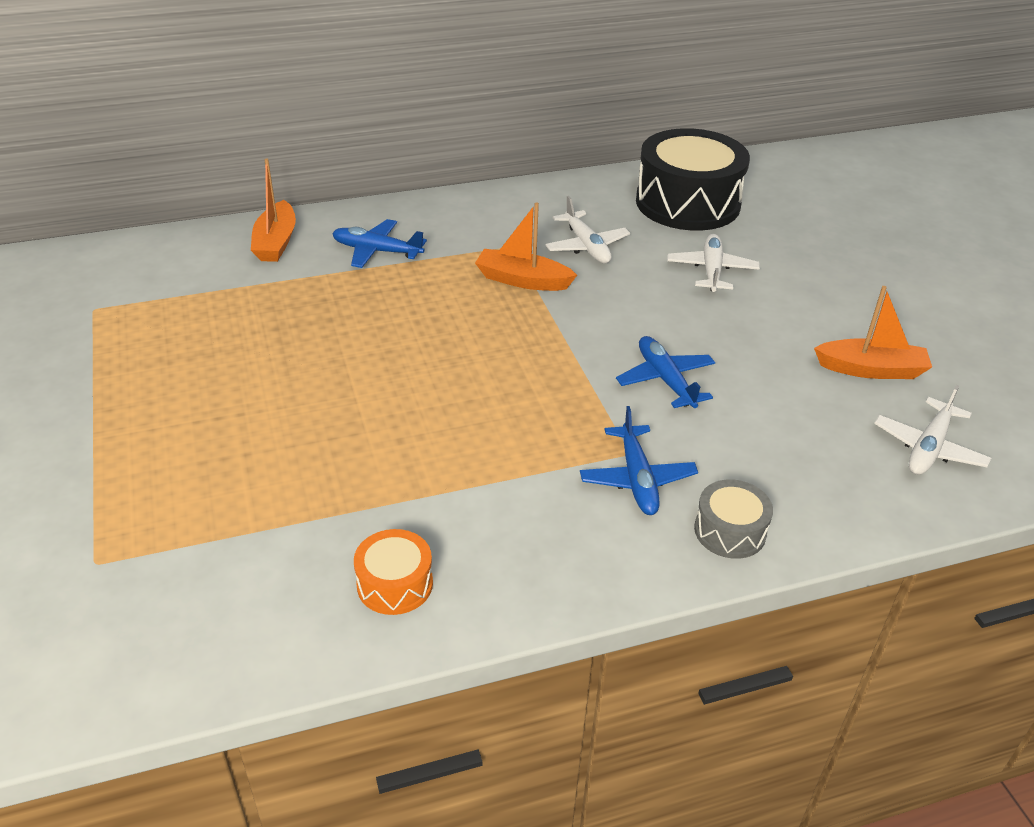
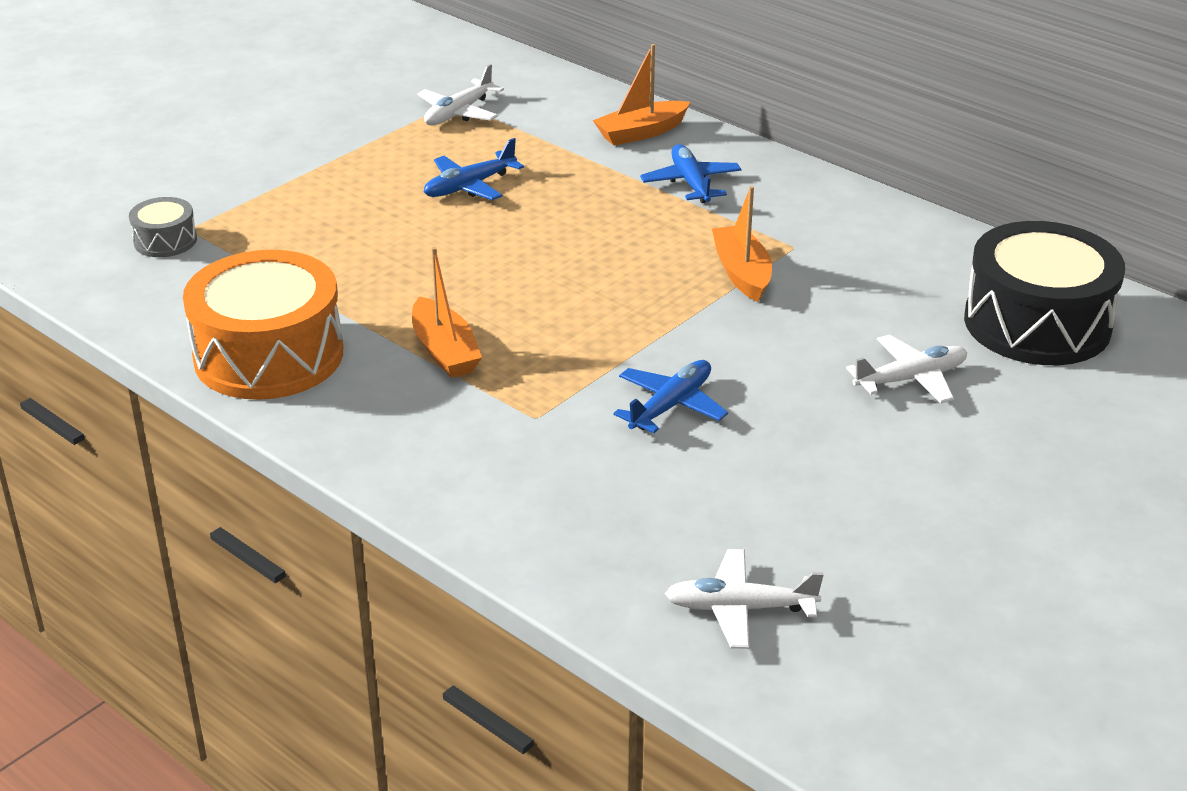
camera: 60 degrees right, 5 degrees down
(395, 584) = (269, 355): orange drum -> orange drum, size x2.17
(586, 246) = (853, 288): white plane -> white plane (458, 113)
(637, 479) = (502, 432): blue plane -> blue plane (469, 186)
(730, 531) = (479, 505): grey drum -> grey drum (165, 241)
(871, 369) = (845, 537): orange boat -> orange boat (444, 351)

